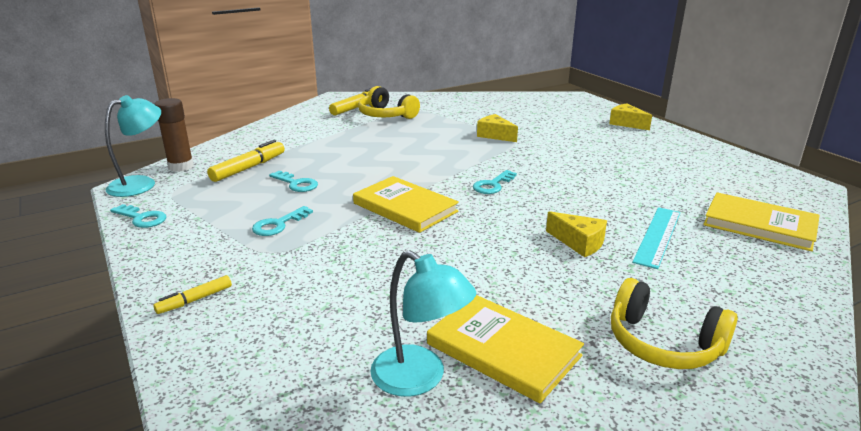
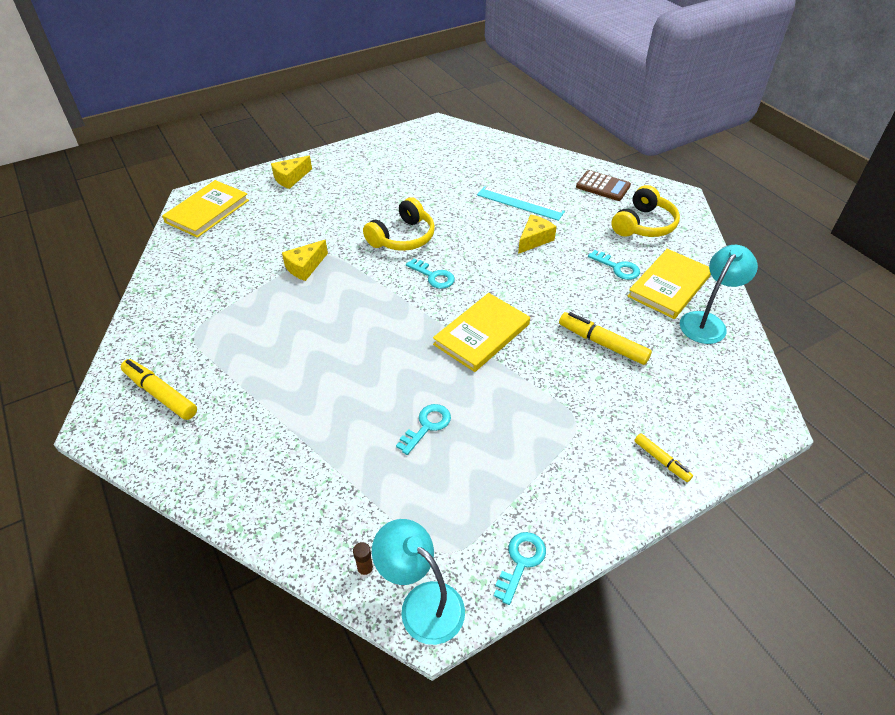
camera: 90 degrees left, 20 degrees up
(181, 166) = (365, 570): brown glue stick -> brown glue stick, size x0.46
(249, 168) = (377, 484): yellow marker -> yellow marker (602, 343)
(278, 224) = (524, 426): turquoise key -> turquoise key (617, 268)
(386, 115) = (207, 360): yellow headphones -> yellow headphones (403, 237)
(756, 311) = (603, 186): none -> brown calculator
(759, 225) = (499, 159): yellow book -> yellow book (207, 211)

